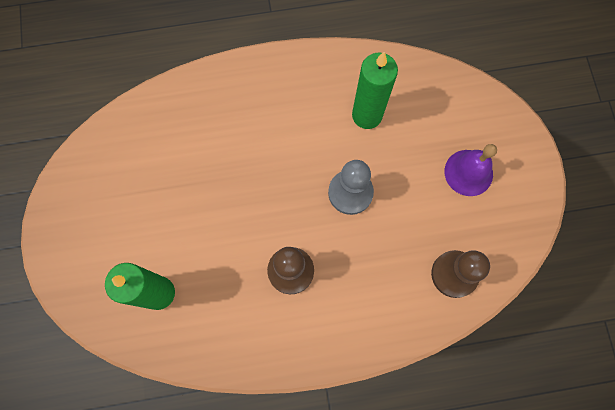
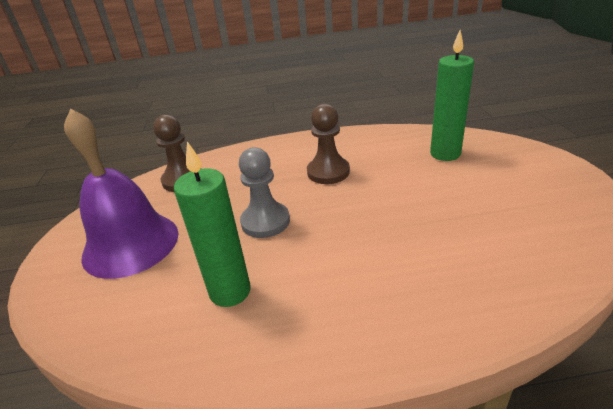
camera: 175 degrees left, 40 degrees down
(468, 172) = (131, 244): purple bell -> purple bell, size x1.71

